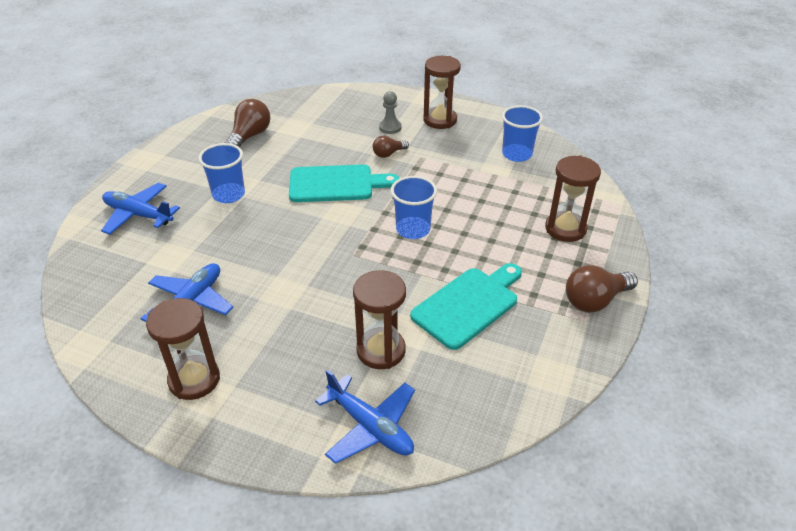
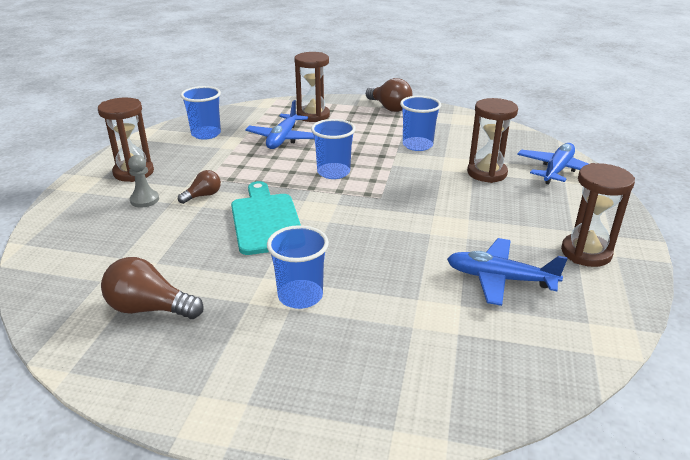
camera: 100 degrees left, 10 degrees down
(138, 215) = (366, 373): blue plane -> blue plane (283, 139)
(388, 154) = (203, 196): brown light bulb -> brown light bulb turned 90 degrees counterclockwise
(468, 305) = (417, 145): turquoise cutting board -> blue cup

